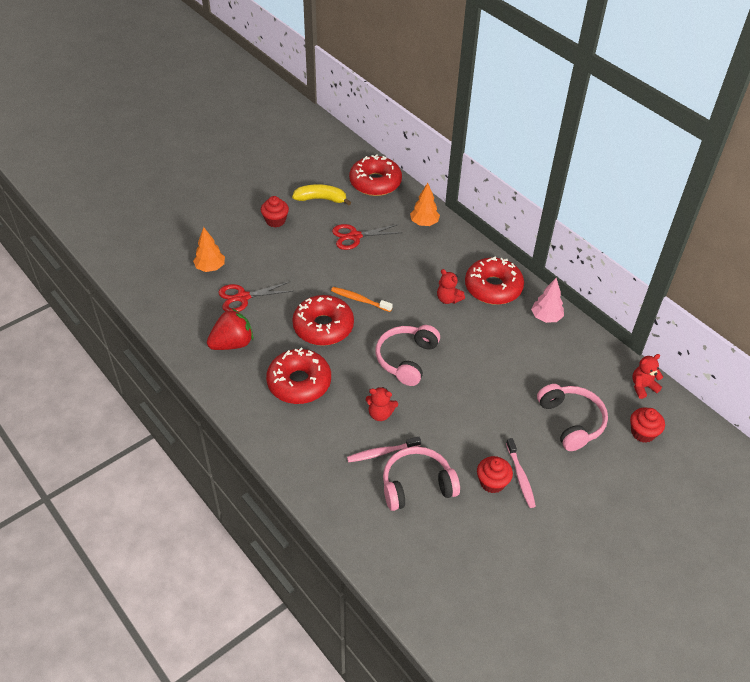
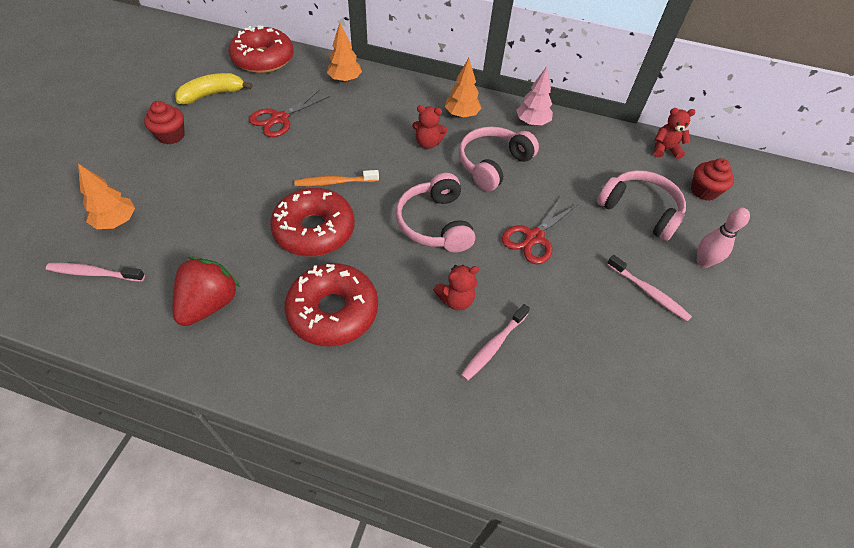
camera: 35 degrees left, 5 degrees up
(181, 295) = (94, 273): none -> pink toothbrush
(243, 297) = (186, 240): red scissors -> red scissors (534, 238)
(417, 485) = (561, 363): pink headphones -> pink headphones (492, 164)
(492, 482) = (629, 314): red cupcake -> none
(493, 287) = (461, 115): red donut -> orange tree
(585, 479) = (703, 262): none -> pink bowling pin
(642, 387) = (665, 149): red teddy bear -> red teddy bear turned 60 degrees clockwise

